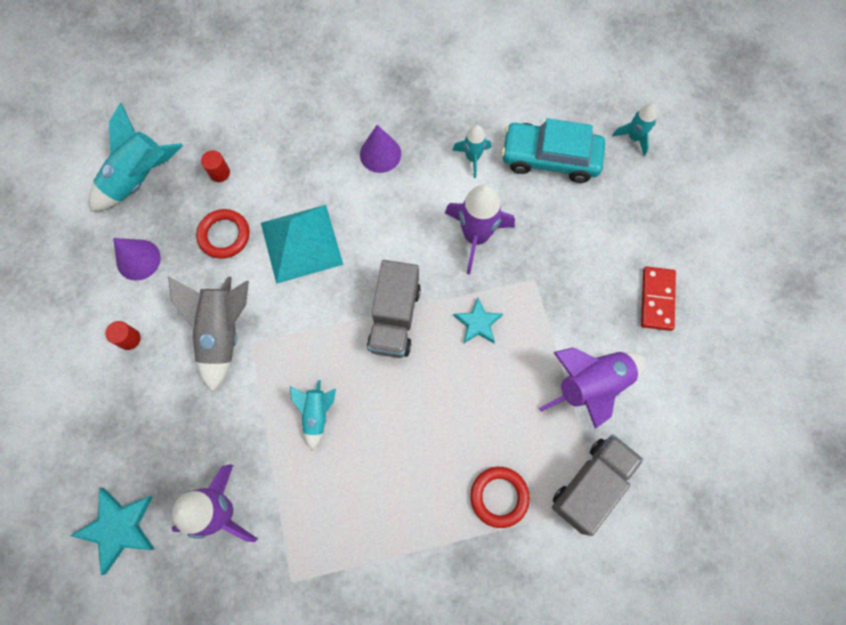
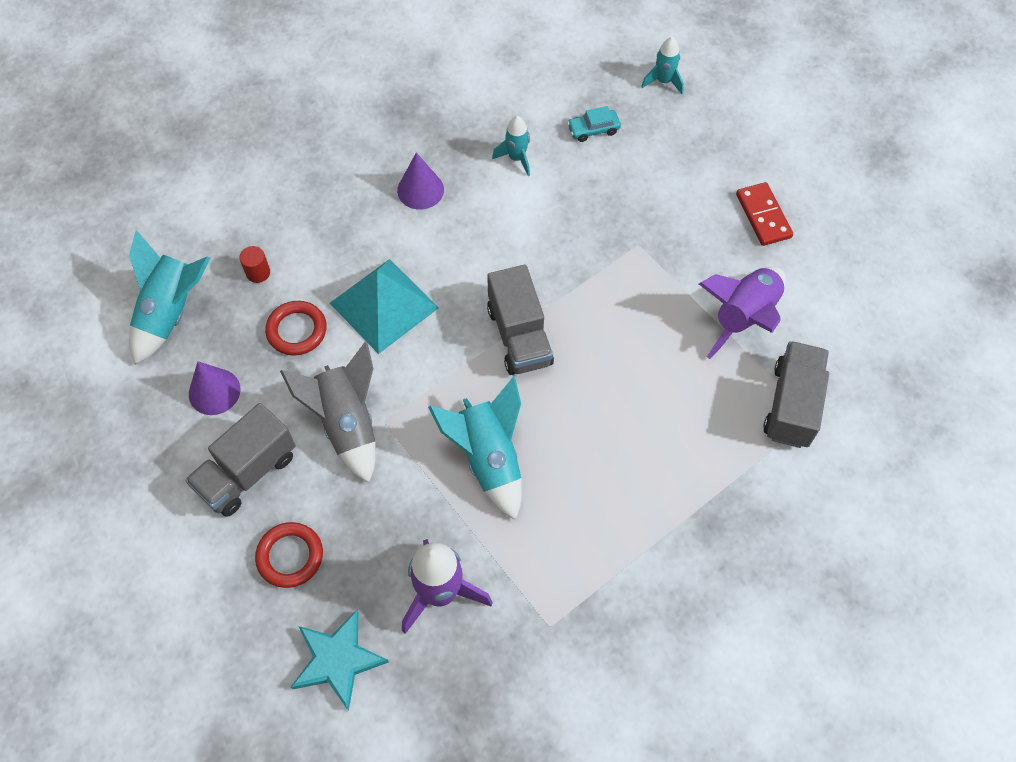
camera: 25 degrees left, 10 degrees down
(129, 339) = (247, 472): red cylinder -> grey truck
(316, 414) = (488, 458): turquoise rocket -> turquoise rocket, size x1.76
(476, 236) = (559, 229): purple rocket -> none
(478, 323) = (605, 306): turquoise star -> none
(499, 497) = (712, 454): red ring -> red ring (290, 556)
(550, 158) = (593, 130): turquoise car -> turquoise car, size x0.47

